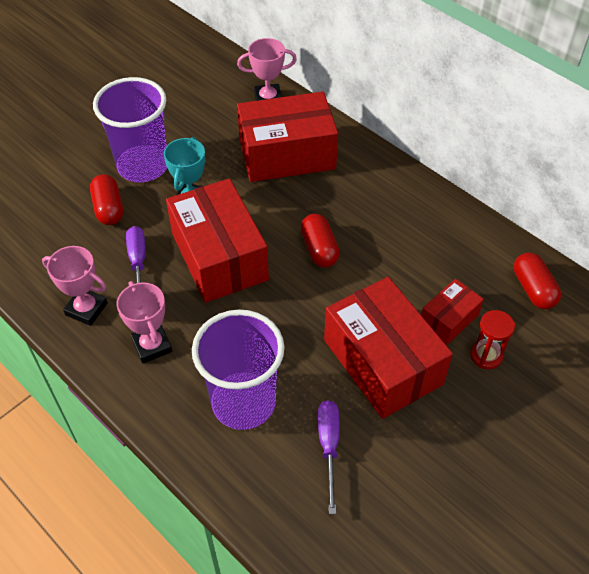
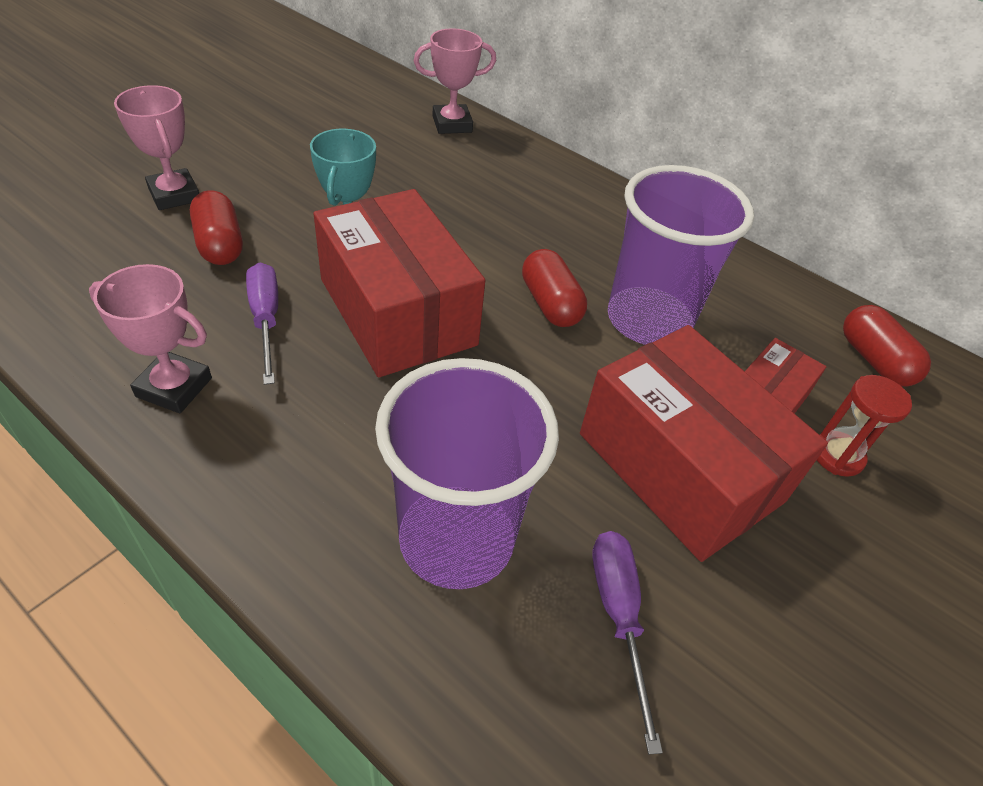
camera: 10 degrees left, 5 degrees down
(143, 166) = (275, 193): purple cup -> purple cup (648, 320)
(152, 345) = (289, 445): pink trophy -> pink trophy (174, 195)
(287, 154) = (486, 185): red box -> none

